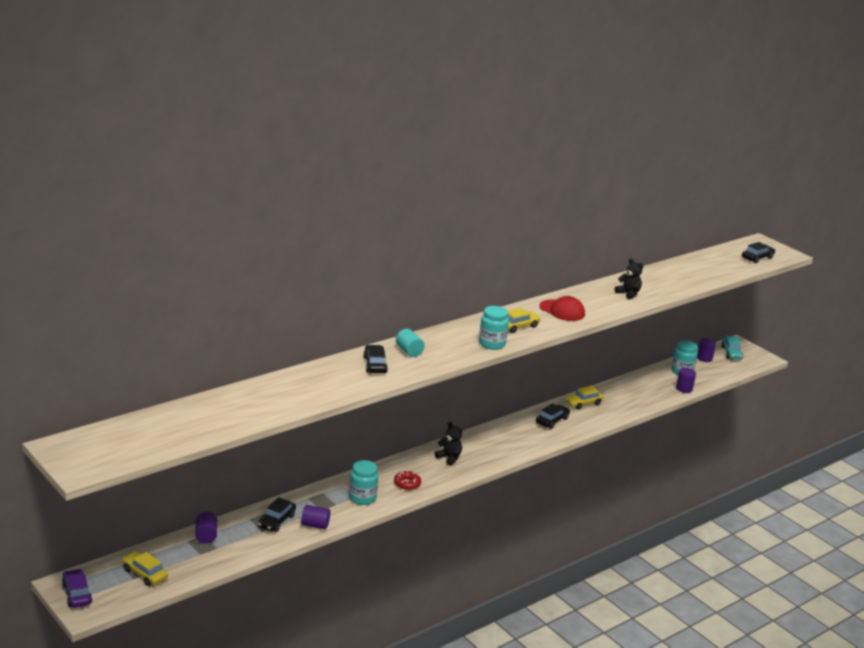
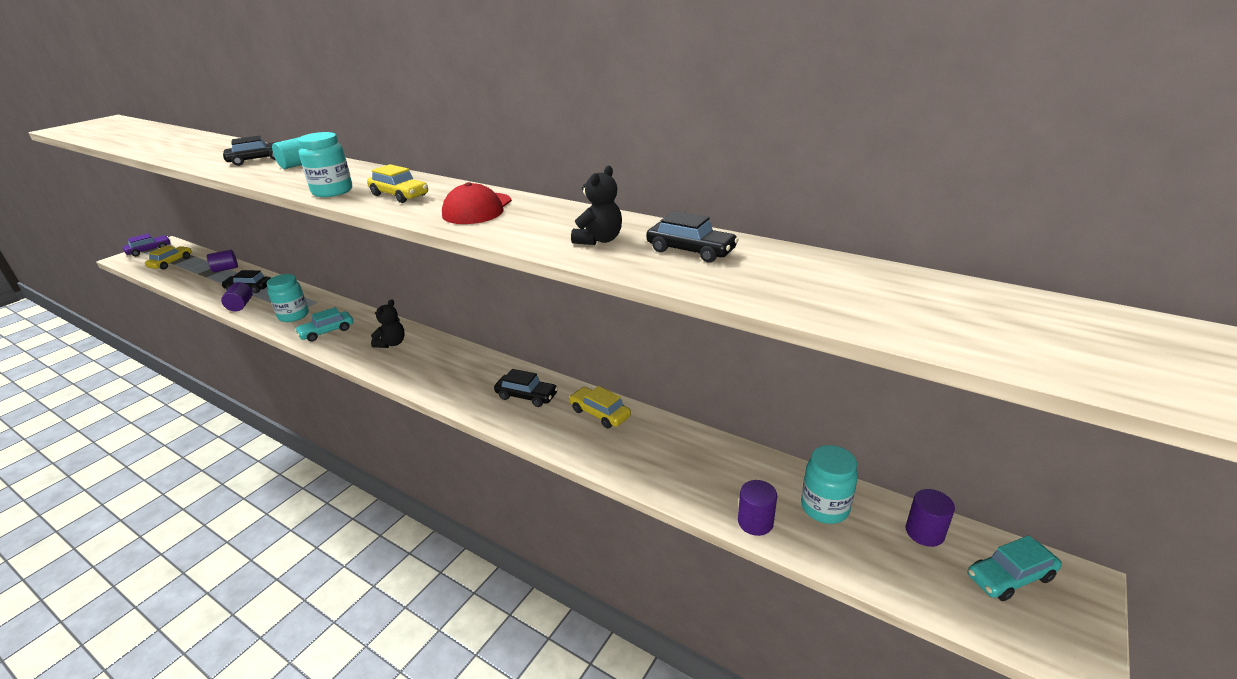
camera: 75 degrees right, 5 degrees up
(407, 484) = (327, 331): red donut -> turquoise car
(757, 258) = (1061, 349): black car -> black car (690, 251)

